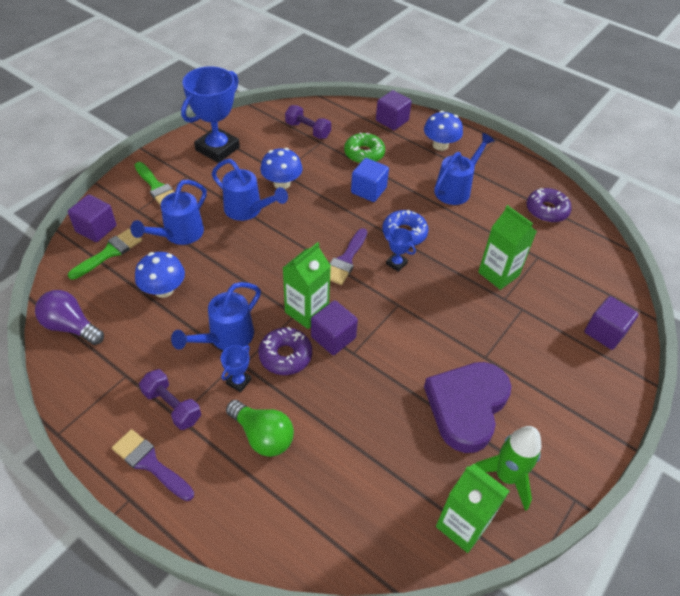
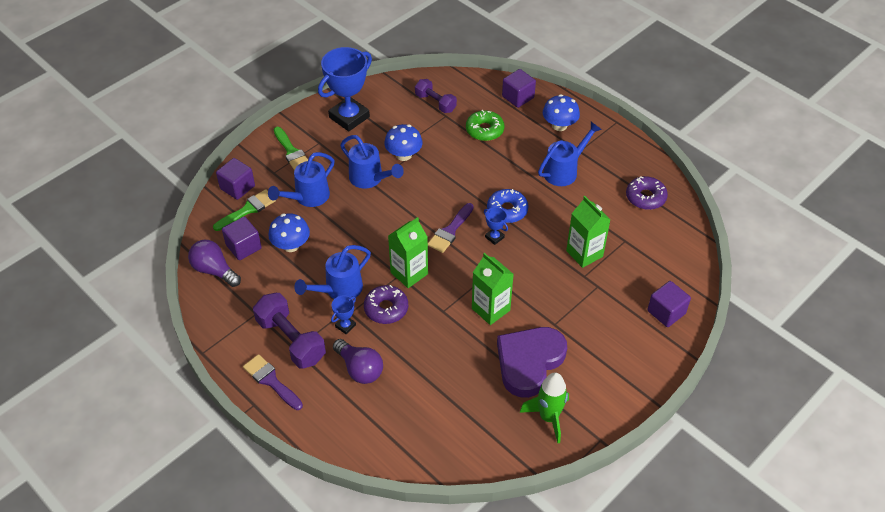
camera: 10 degrees right, 0 degrees up
(172, 406) = (291, 340): purple dumbbell -> purple dumbbell, size x1.56
(262, 436) = (359, 369): green light bulb -> purple light bulb
(333, 337) = (428, 297): purple cube -> purple cube (243, 247)
(368, 190) = (482, 167): blue cube -> none
(462, 525) = (505, 448): green carton -> green carton (490, 309)

